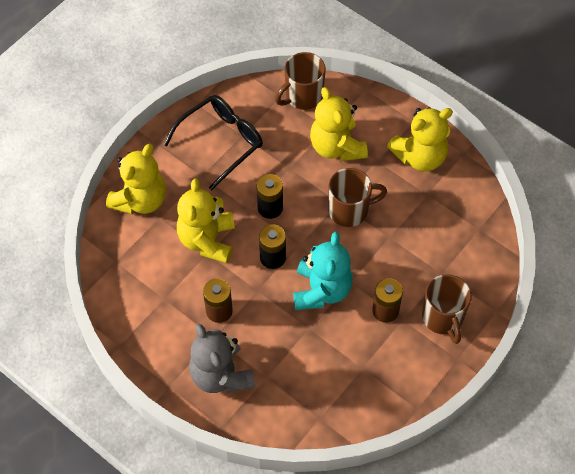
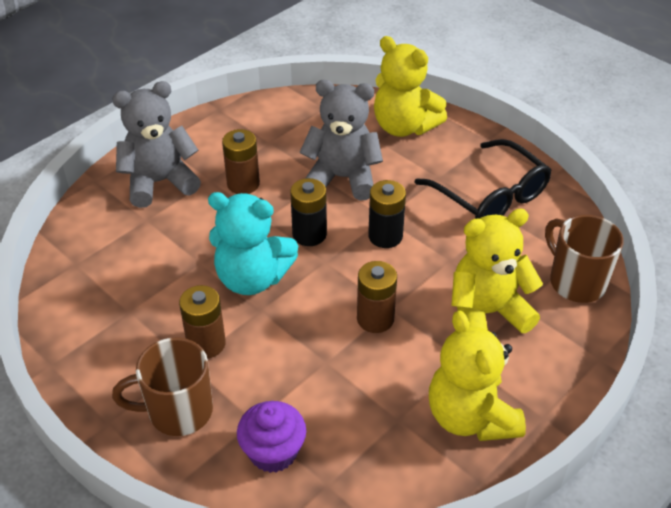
camera: 95 degrees right, 15 degrees down
(207, 240) = (342, 178): yellow teddy bear -> grey teddy bear
(350, 210) = (375, 319): brown mug -> brown battery
(463, 259) = (273, 452): none -> purple cupcake

